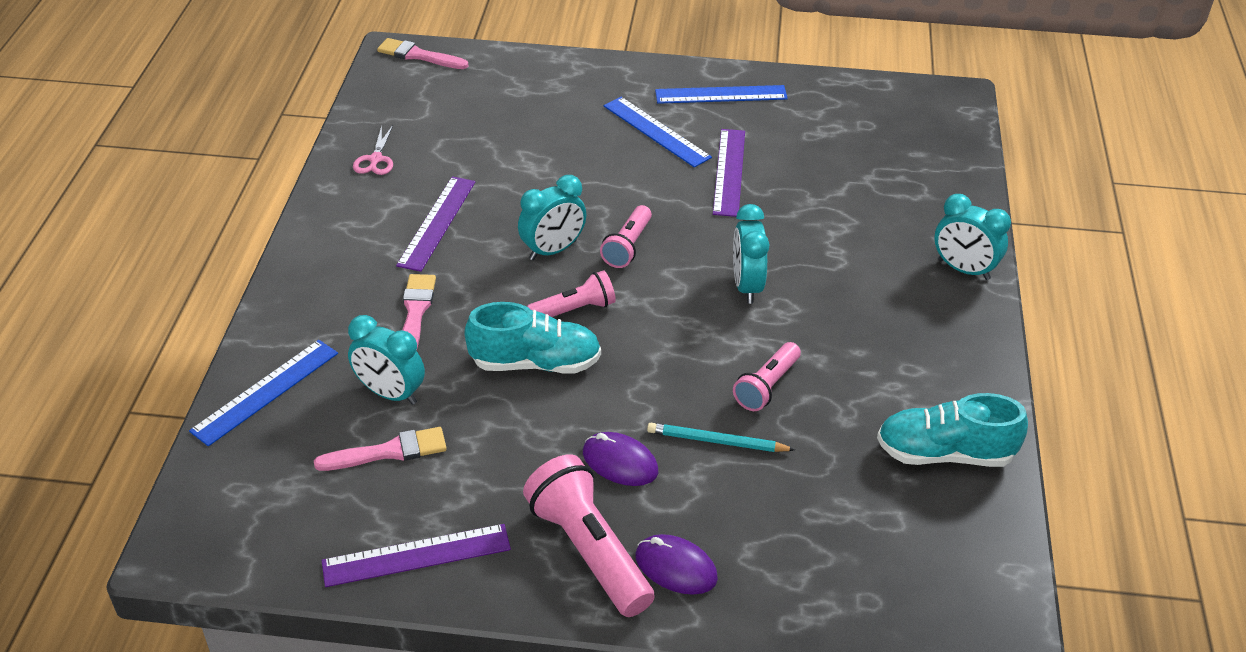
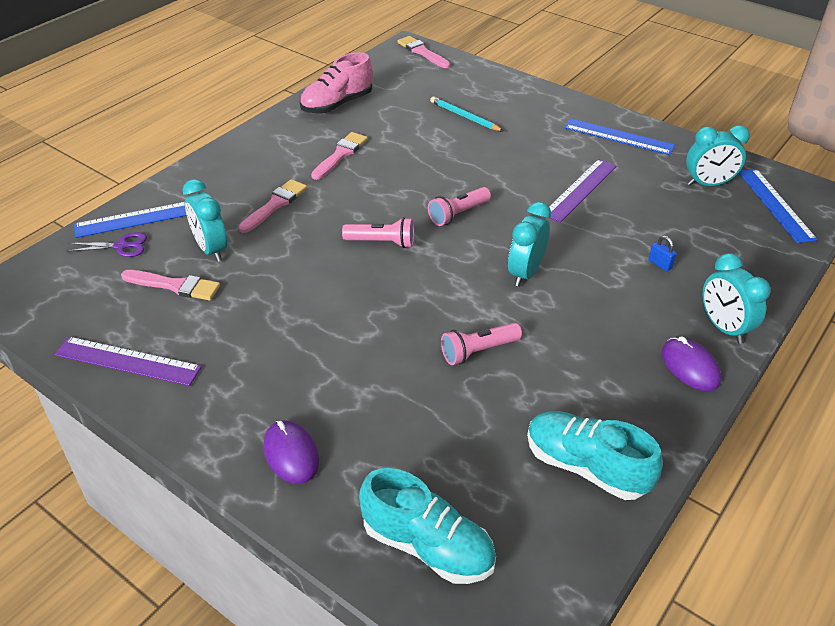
camera: 30 degrees right, 0 degrees up
(278, 433) = (122, 246): none -> purple scissors
(375, 159) = (337, 104): pink scissors -> pink shoe
(437, 223) = (340, 155): purple ruler -> pink brush
(535, 363) = (323, 267): turquoise shoe -> turquoise shoe (427, 546)
(553, 250) = (402, 198): turquoise clock -> turquoise clock (708, 184)
(589, 550) = (241, 411): pink flashlight -> none
(620, 462) = (319, 359): purple mouse -> purple mouse (690, 367)
(656, 131) = (547, 146): blue ruler -> blue ruler (775, 204)
(717, 441) = (404, 375): turquoise pencil -> turquoise pencil (465, 117)
(864, 226) = (660, 264): none -> blue padlock

